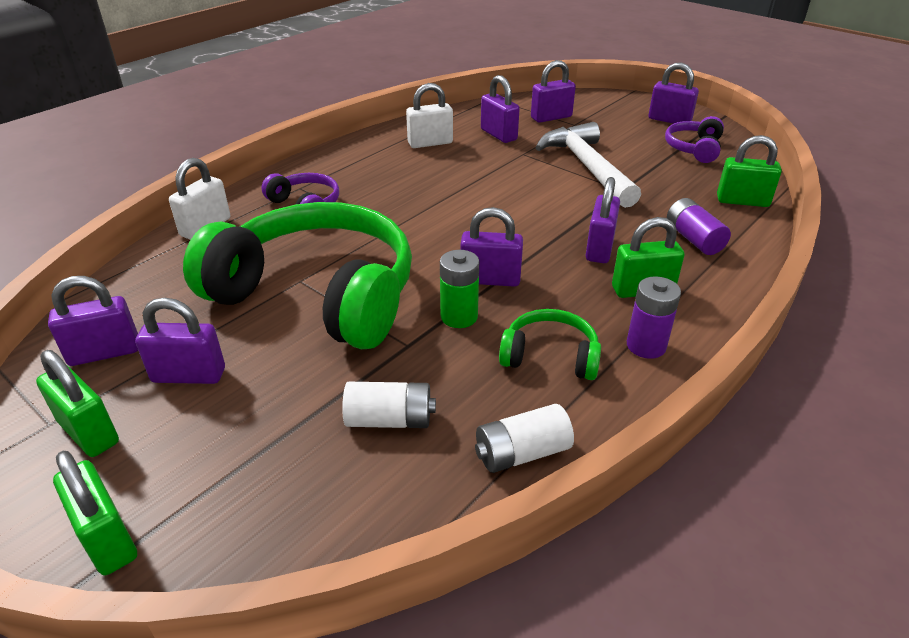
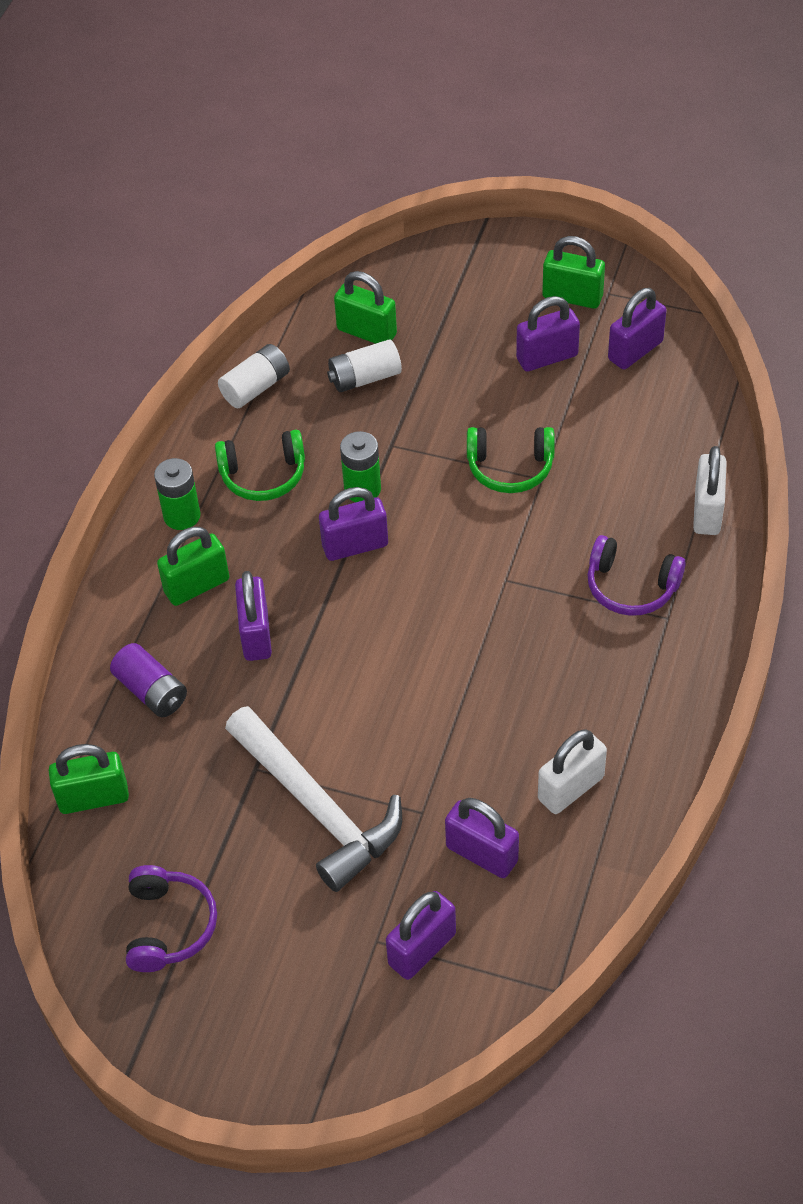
camera: 160 degrees right, 15 degrees up
(107, 539) = (488, 252): green padlock -> green padlock (367, 332)
(318, 294) = (510, 468): green headphones -> green headphones, size x0.43
(646, 346) = (182, 516): purple battery -> green battery
(669, 120) = (220, 1019): purple padlock -> none

